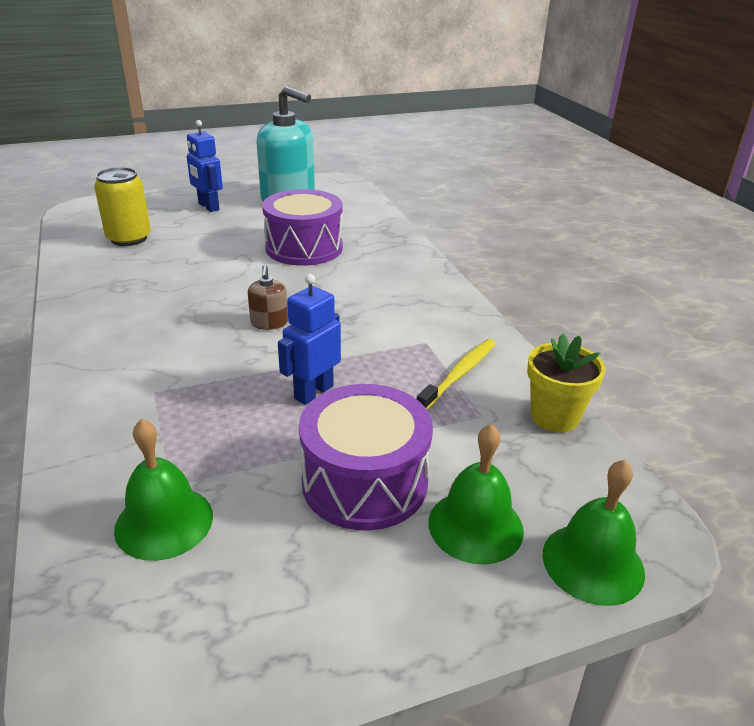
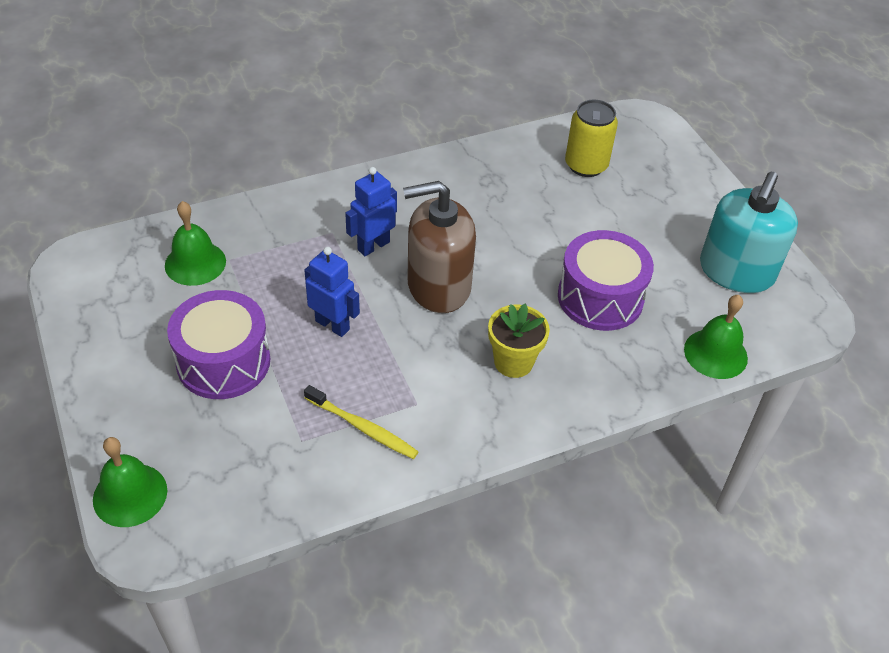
camera: 85 degrees right, 15 degrees up
(208, 207) = (683, 207): blue robot -> blue robot (373, 246)
(269, 323) = (438, 286): brown soap dispenser -> brown soap dispenser, size x2.29
(475, 526) = (173, 426): green bell -> green bell (715, 353)
(554, 417) = (299, 497): yellow flower pot -> yellow flower pot (513, 362)

